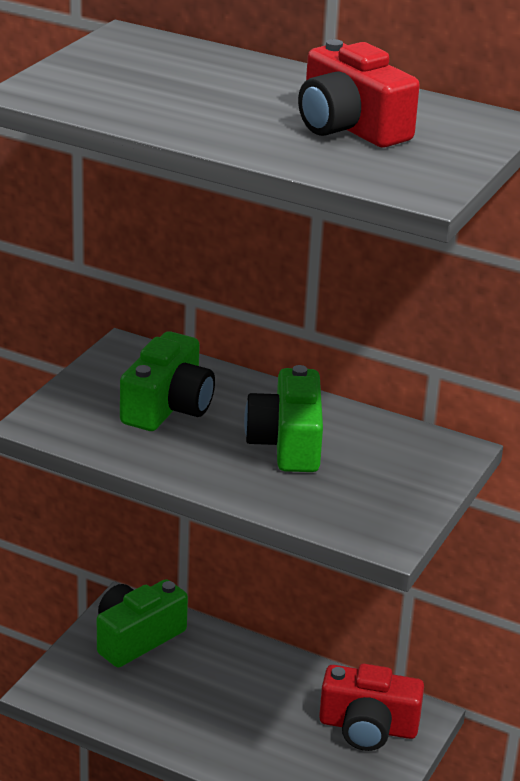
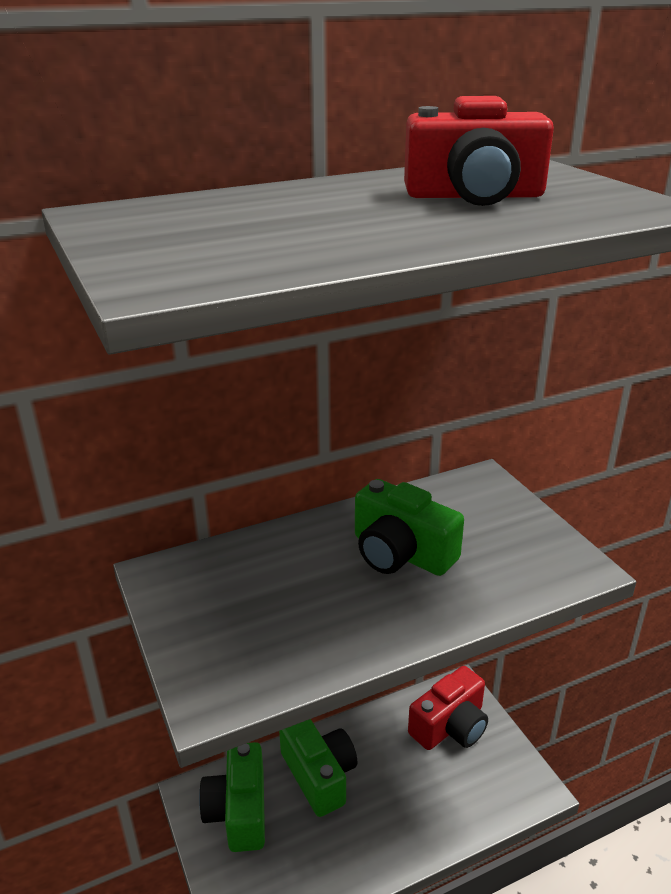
camera: 50 degrees left, 0 degrees up
(168, 406) = (277, 593): green camera -> green camera (319, 775)

